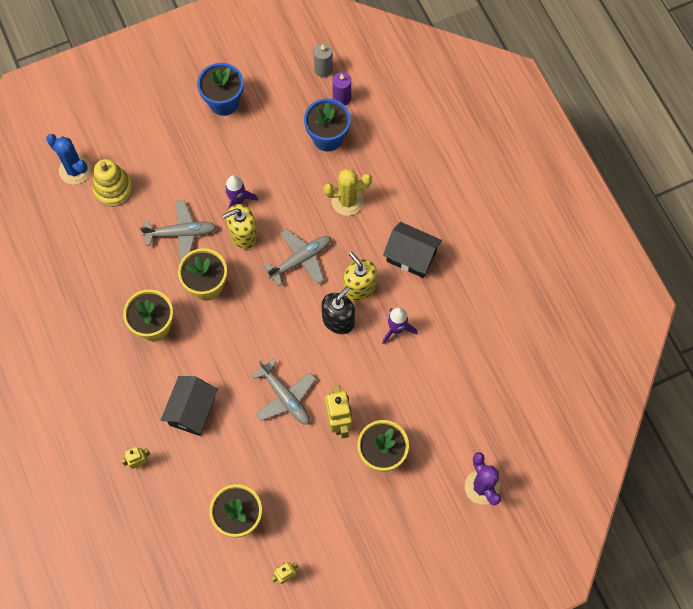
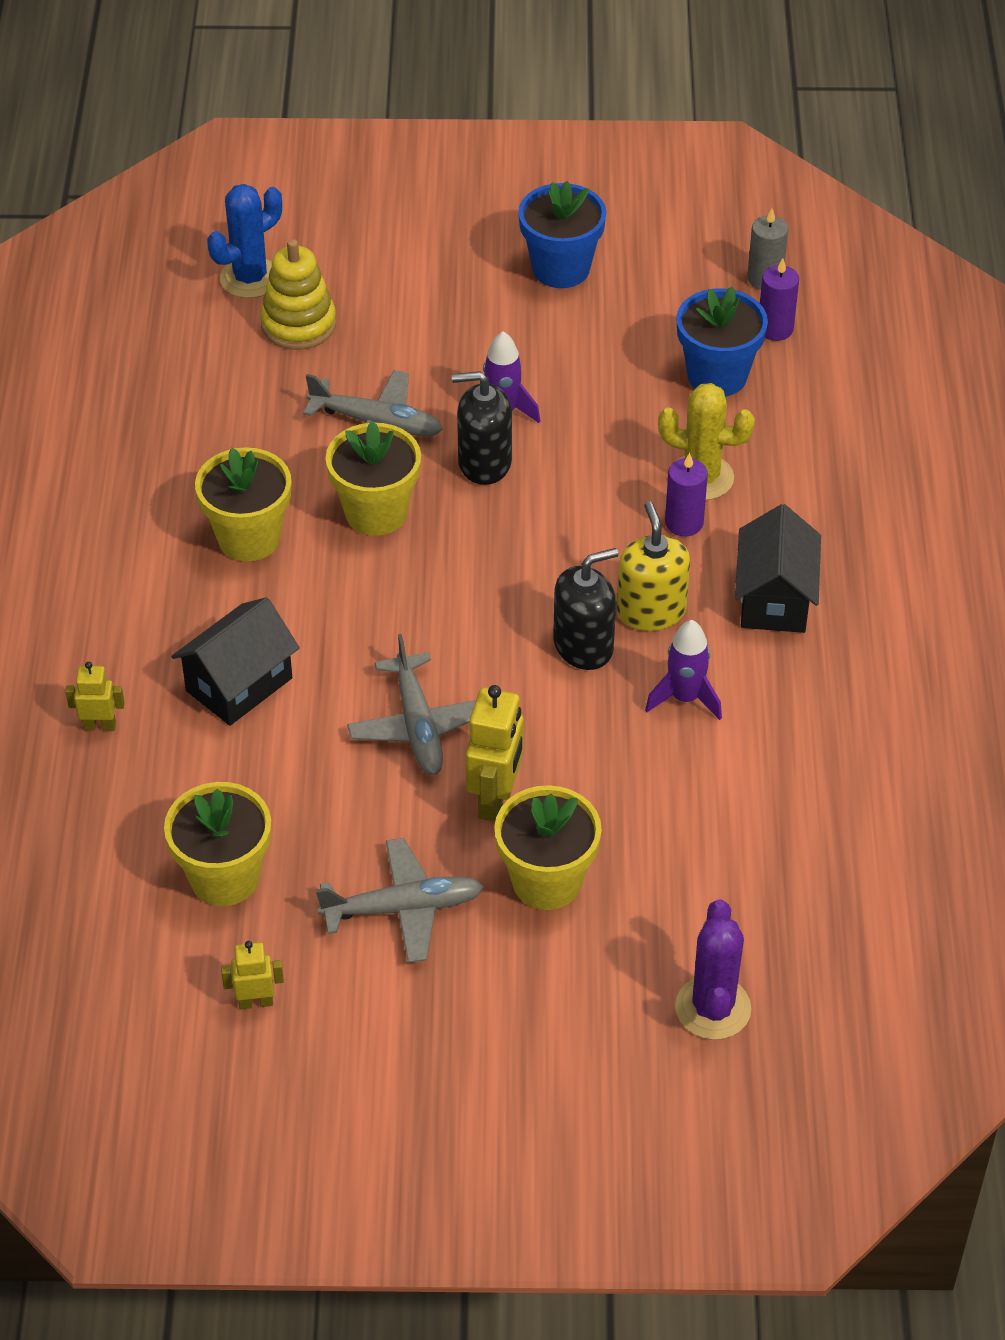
camera: 25 degrees right, 20 degrees down
(75, 170) = (250, 278): blue cactus -> blue cactus turned 75 degrees clockwise
(243, 235) = (484, 462): yellow soap dispenser -> black soap dispenser
(300, 259) = (566, 533): grey plane -> grey plane (402, 908)
(351, 230) = (684, 523): none -> purple candle
(411, 256) = (774, 599): black house -> black house turned 45 degrees clockwise

